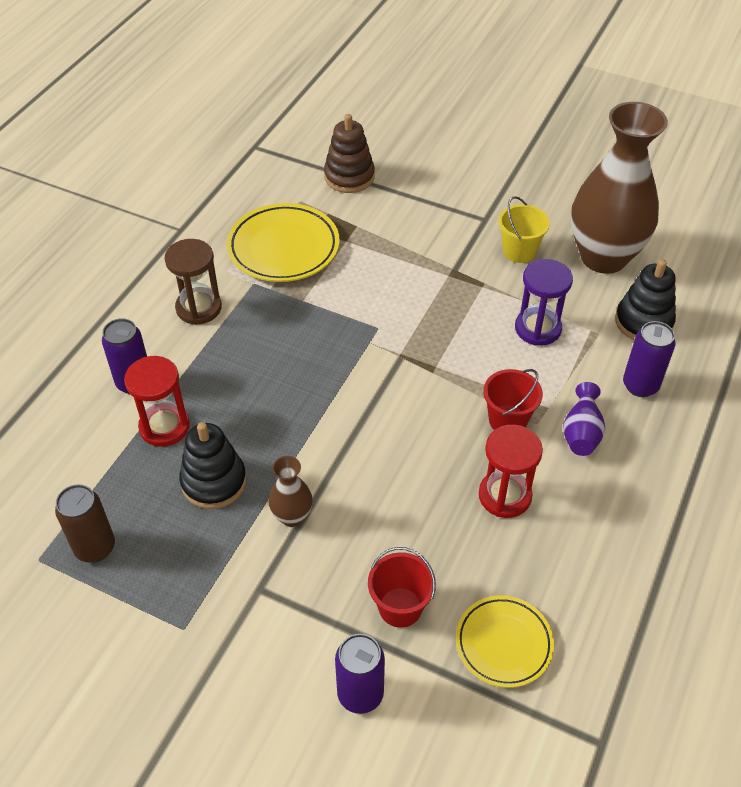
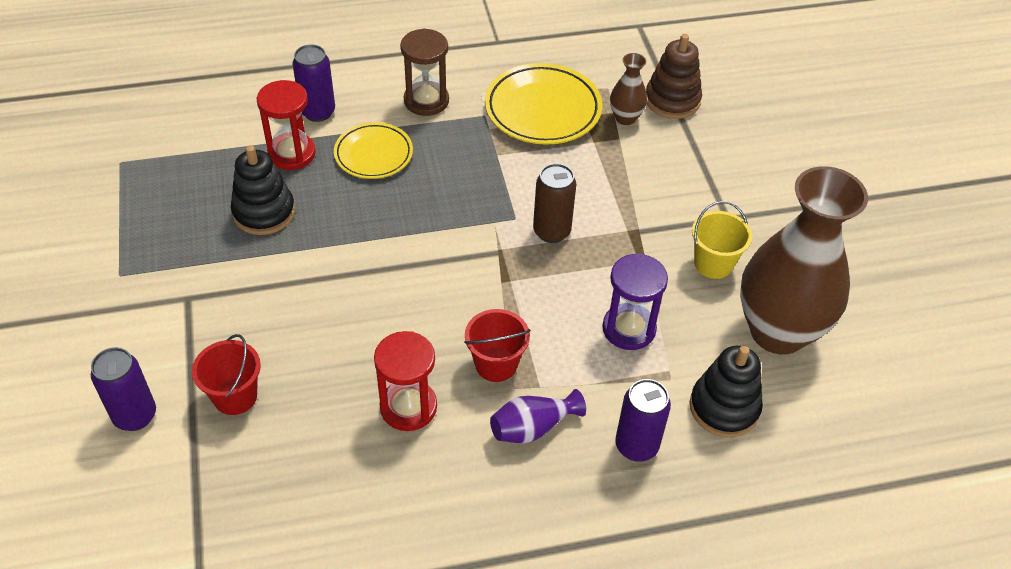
camera: 50 degrees right, 0 degrees up
(95, 547) = (152, 184): brown can -> brown can (551, 231)
(292, 516) = (269, 277): brown vase -> brown vase (625, 118)
(503, 643) = (251, 488): yellow plate -> yellow plate (373, 154)

